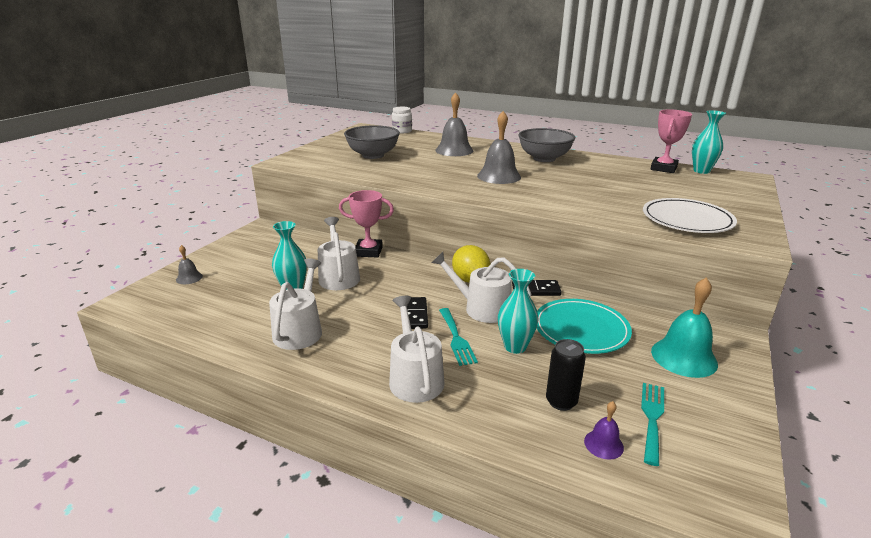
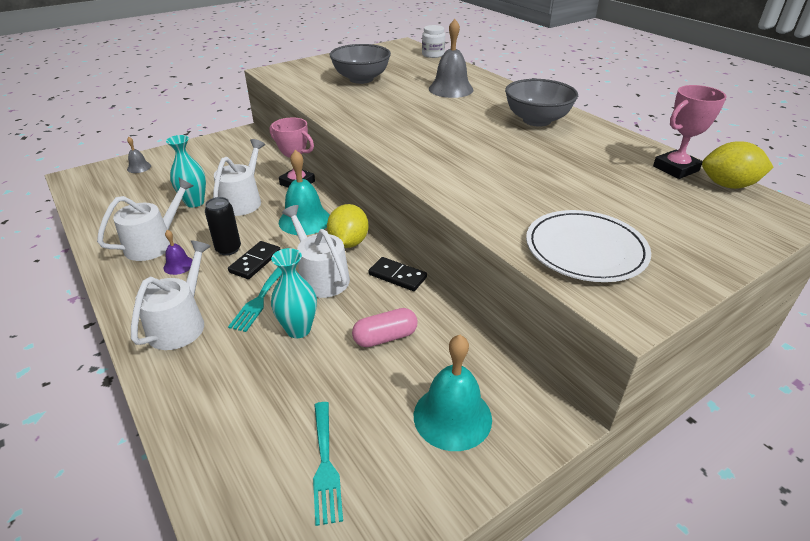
camera: 30 degrees right, 10 degrees up
(413, 275) = (305, 220): none -> turquoise bell
(499, 176) = (448, 132): grey bell -> none
(561, 401) = (265, 405): black can -> black can (228, 249)
(581, 329) = (385, 337): turquoise plate -> pink capsule
(603, 444) = (245, 466): purple bell -> purple bell (178, 265)
(652, 418) = (325, 465): turquoise fork -> turquoise fork turned 120 degrees clockwise
(701, 171) = (728, 185): turquoise vase -> yellow lemon

